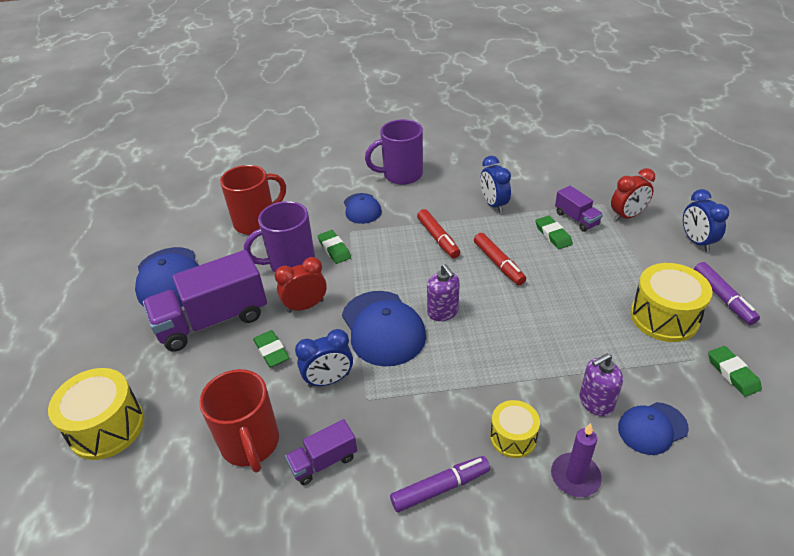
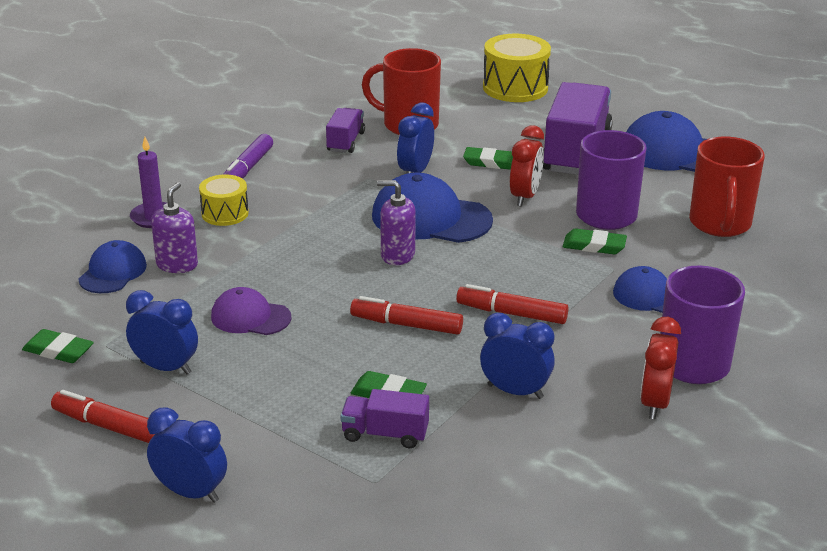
camera: 130 degrees right, 10 degrees down
(582, 322) = (250, 317): none -> purple cap
(627, 216) = (321, 480): red clock -> red clock (654, 403)
(664, 317) = (166, 367): yellow drum -> blue clock
(722, 298) = (109, 426): purple marker -> red marker

